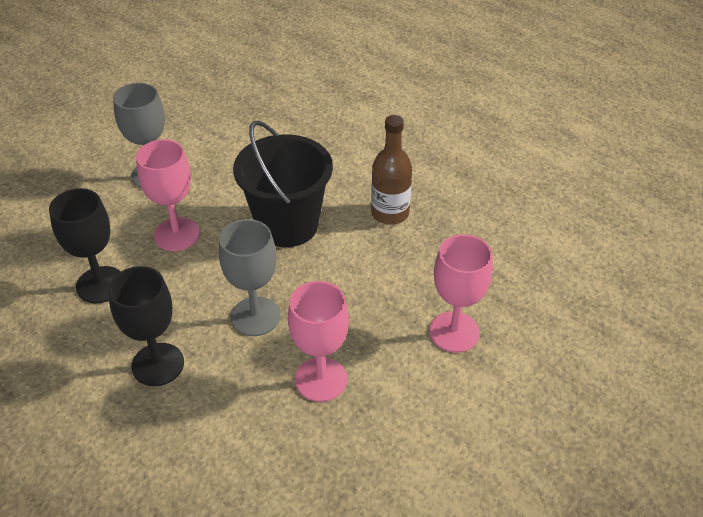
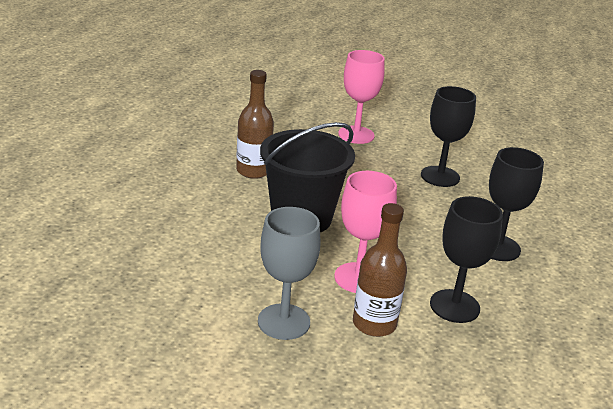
camera: 115 degrees left, 15 degrees down
(116, 224) = (374, 324): none -> brown bottle
(255, 316) = (413, 213): grey goblet -> none
(321, 379) = (440, 176): pink goblet -> black goblet

